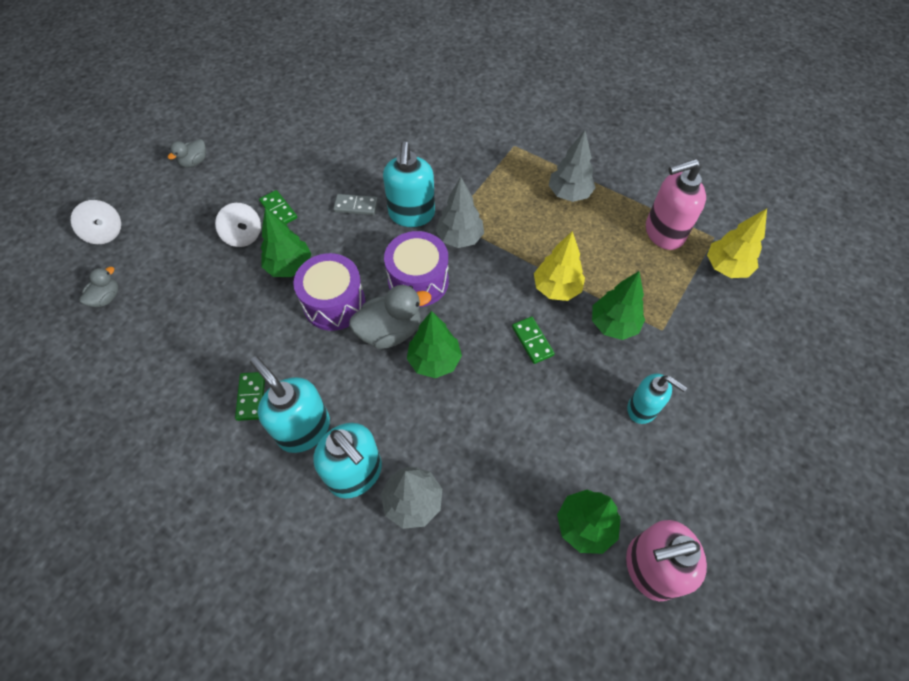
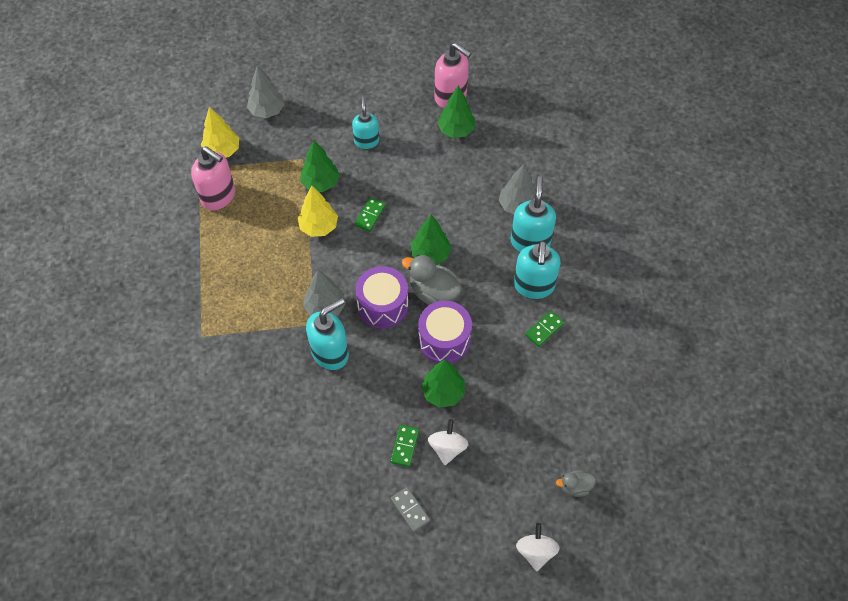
camera: 130 degrees left, 0 degrees up
(194, 162) = (417, 560): grey duck -> none
(356, 206) = (354, 396): grey domino -> grey domino (410, 510)
(569, 194) = (226, 269): grey tree -> grey tree (267, 111)

